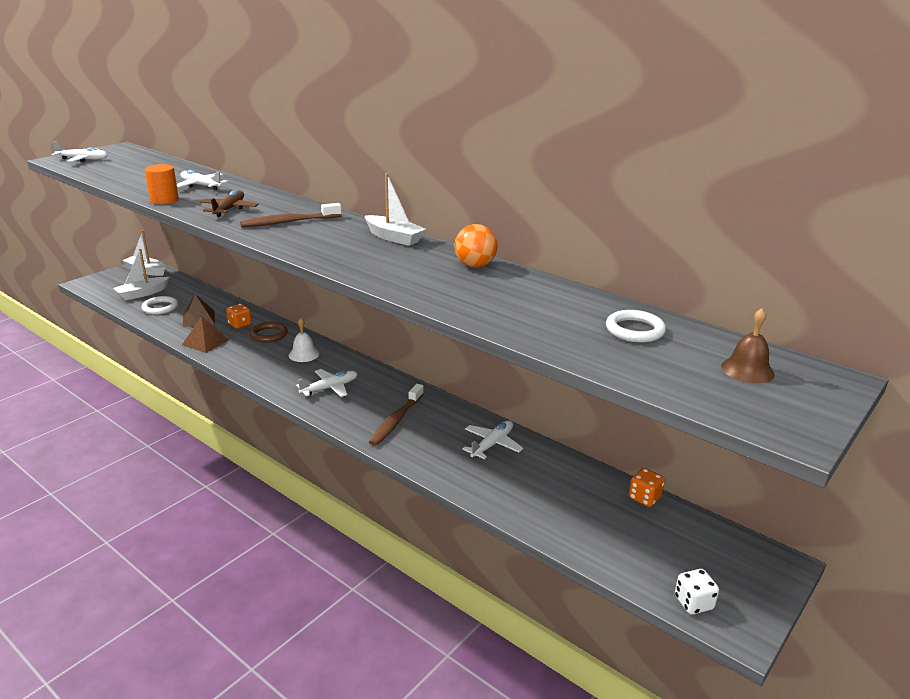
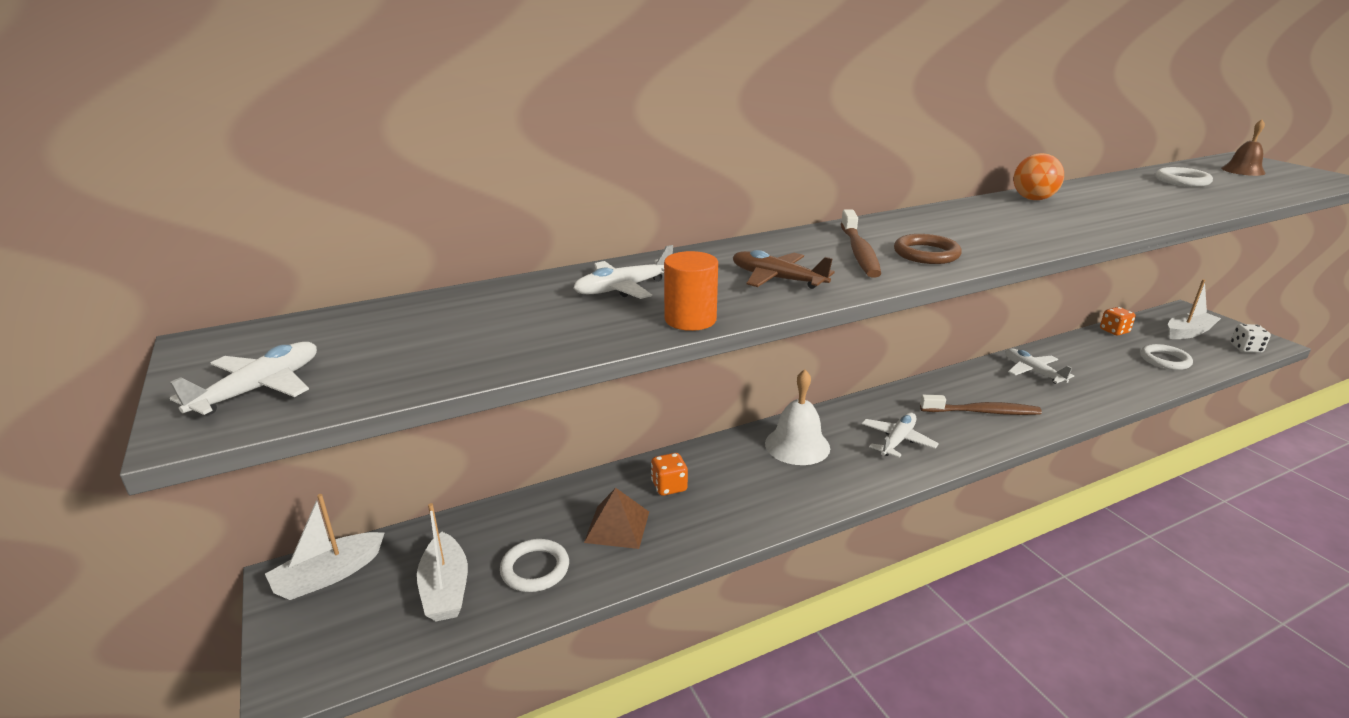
camera: 65 degrees left, 0 degrees up
(205, 342) = (712, 528): brown pyramid -> none
(269, 334) = (721, 465): brown ring -> brown ring (926, 254)
(304, 354) = (797, 445): white bell -> white bell, size x1.50
(329, 388) = (897, 441): white plane -> white plane turned 45 degrees clockwise
(394, 237) = (938, 215): white boat -> white boat (1188, 332)
(396, 421) = (982, 412): brown toothbrush -> brown toothbrush turned 45 degrees counterclockwise
(594, 530) = (1165, 360): none -> white ring

